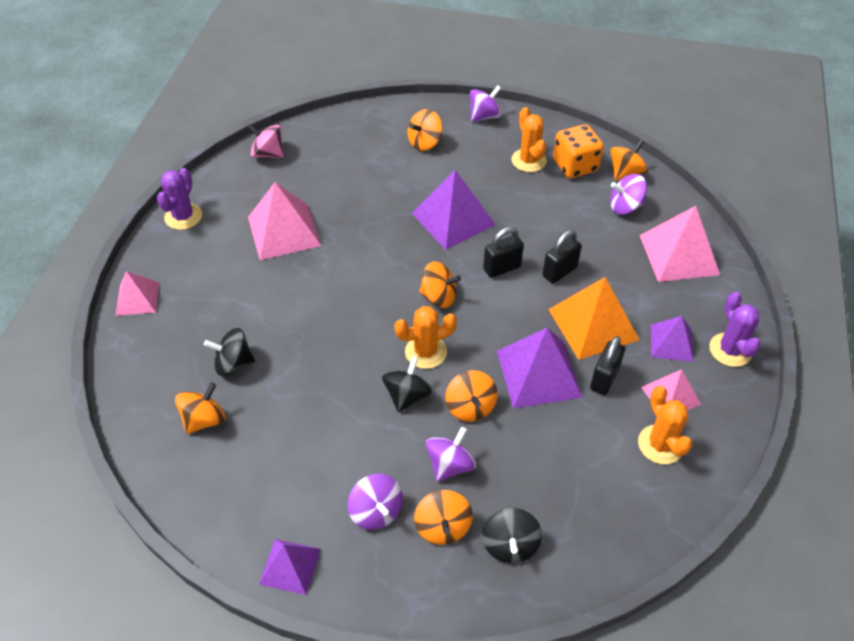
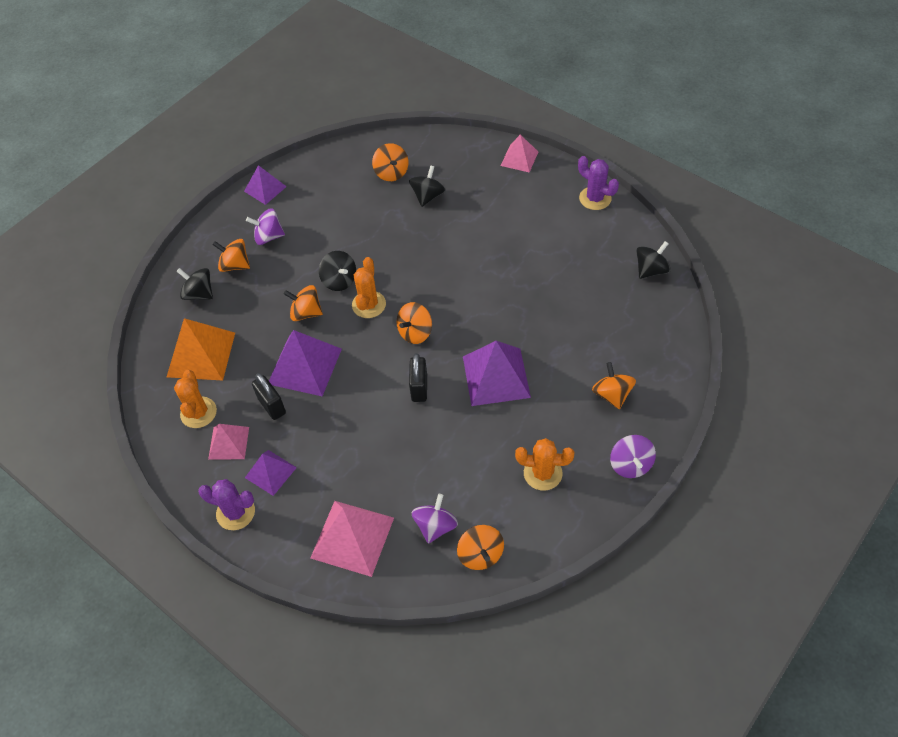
camera: 120 degrees right, 5 degrees up
(268, 154) = (651, 270): pink spinning top -> black spinning top
(284, 231) = (544, 255): pink pyramid -> none
(450, 465) = (272, 284): purple spinning top -> none
(559, 272) = (390, 429): black padlock -> none
(575, 166) = (514, 512): orange dice -> none
(593, 324) = (323, 425): orange pyramid -> orange pyramid (201, 354)
(660, 444) = (198, 412): orange cactus -> orange cactus turned 75 degrees clockwise

